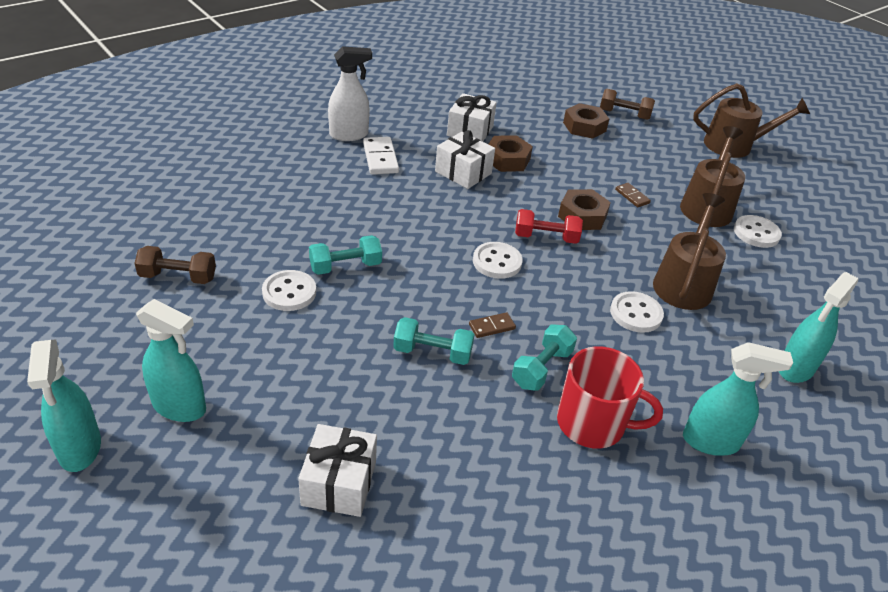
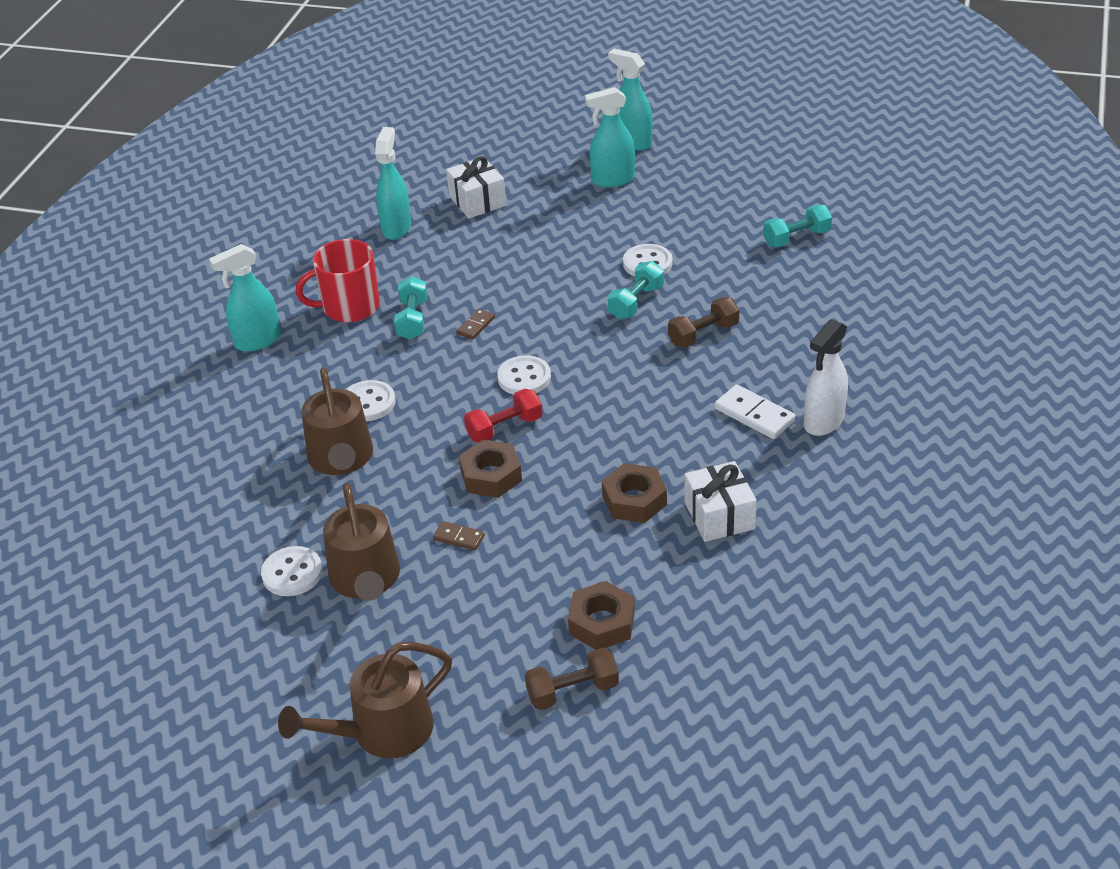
camera: 150 degrees right, 0 degrees up
(178, 277) = (734, 228): brown dumbbell -> brown dumbbell (703, 334)
(432, 352) = (499, 286): turquoise dumbbell -> turquoise dumbbell (796, 238)
(463, 172) = (658, 451): white gift -> none
(795, 368) = (206, 433): turquoise spray bottle -> turquoise spray bottle (396, 228)

